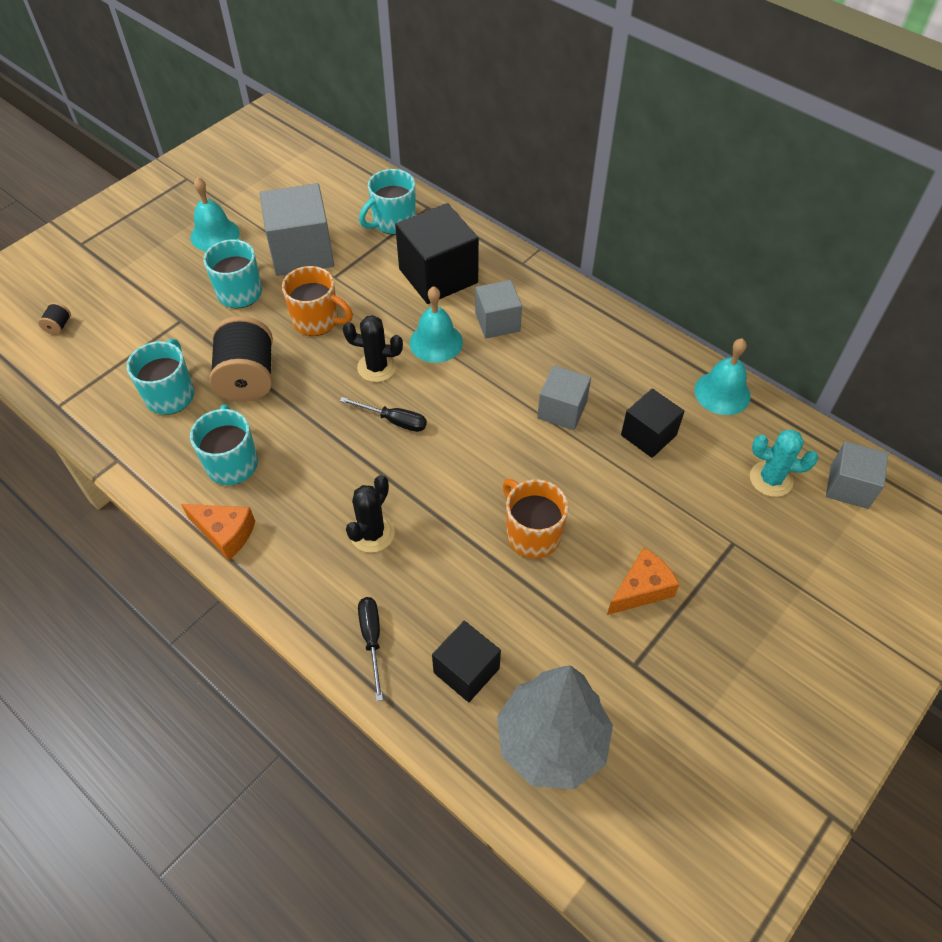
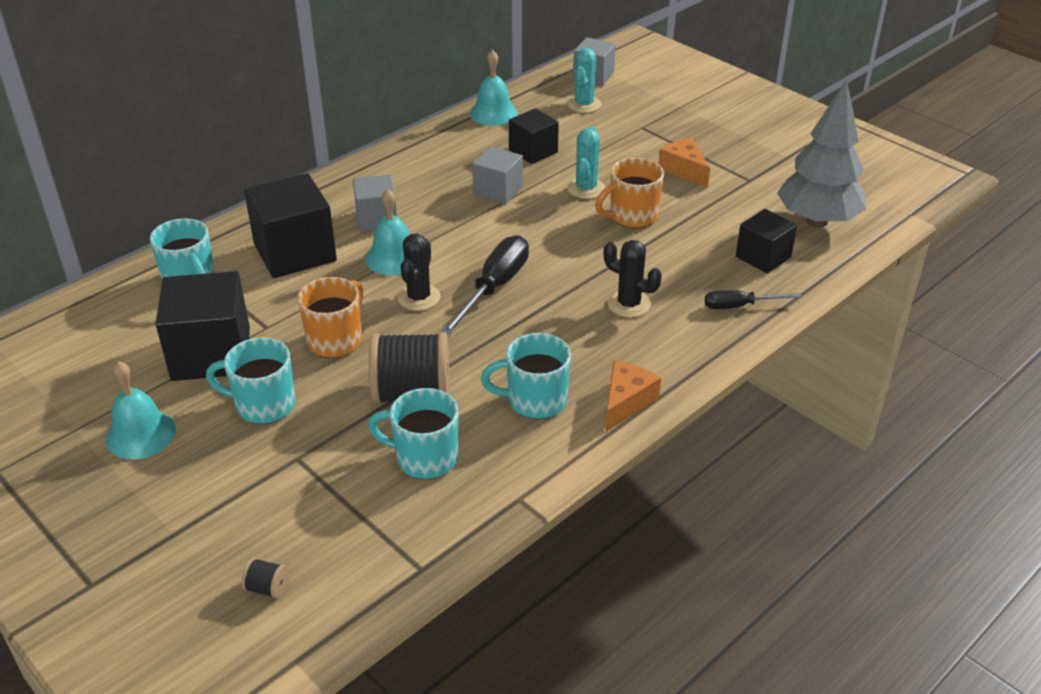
camera: 85 degrees left, 15 degrees down
(302, 252) = (211, 353): grey cube -> black cube
(394, 421) = (494, 288): black screwdriver -> black screwdriver, size x1.71
(580, 488) = (586, 188): none -> turquoise cactus

